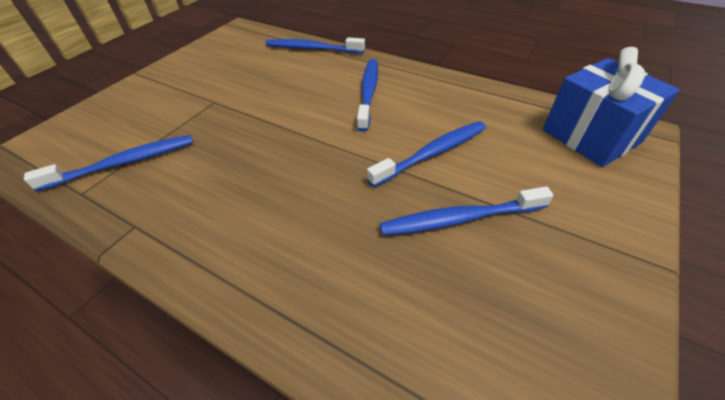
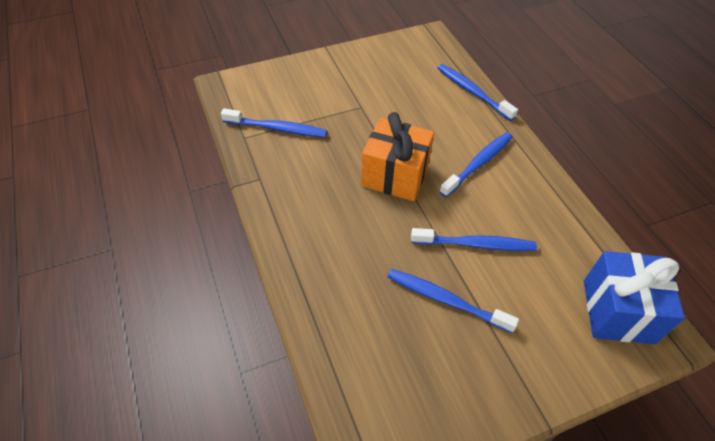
camera: 35 degrees right, 5 degrees up
(300, 139) = (395, 175): none -> orange gift

